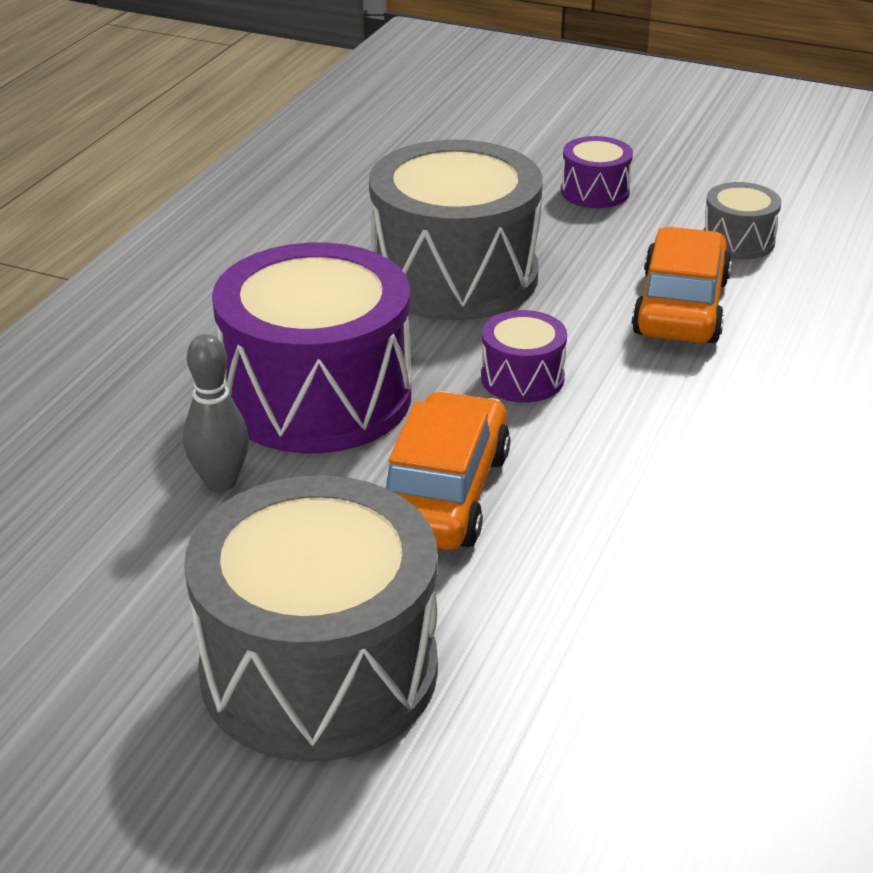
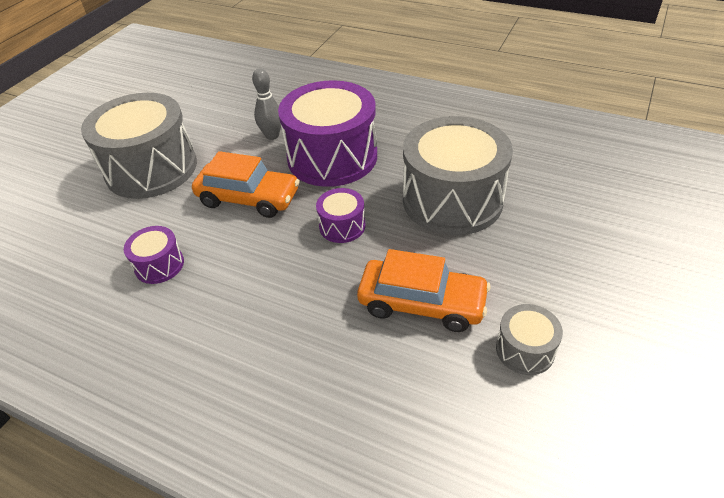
camera: 95 degrees right, 10 degrees up
(595, 192) = (586, 269): purple drum -> purple drum (159, 265)

